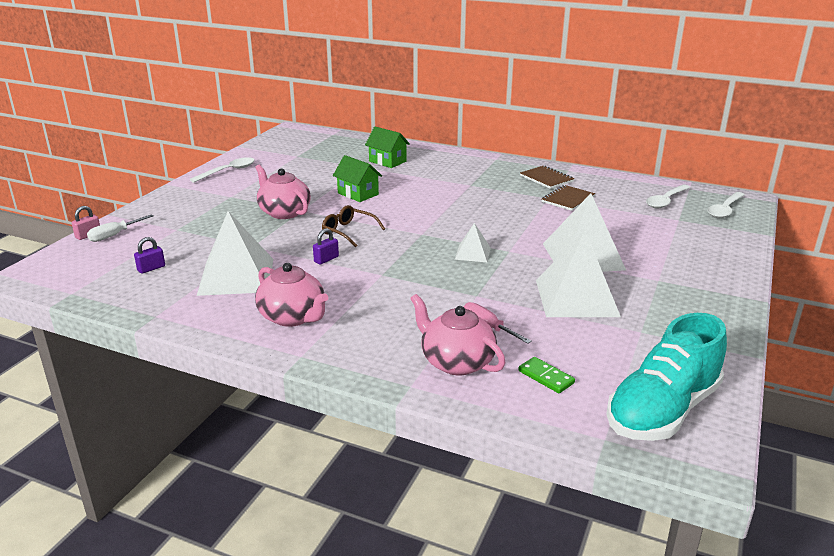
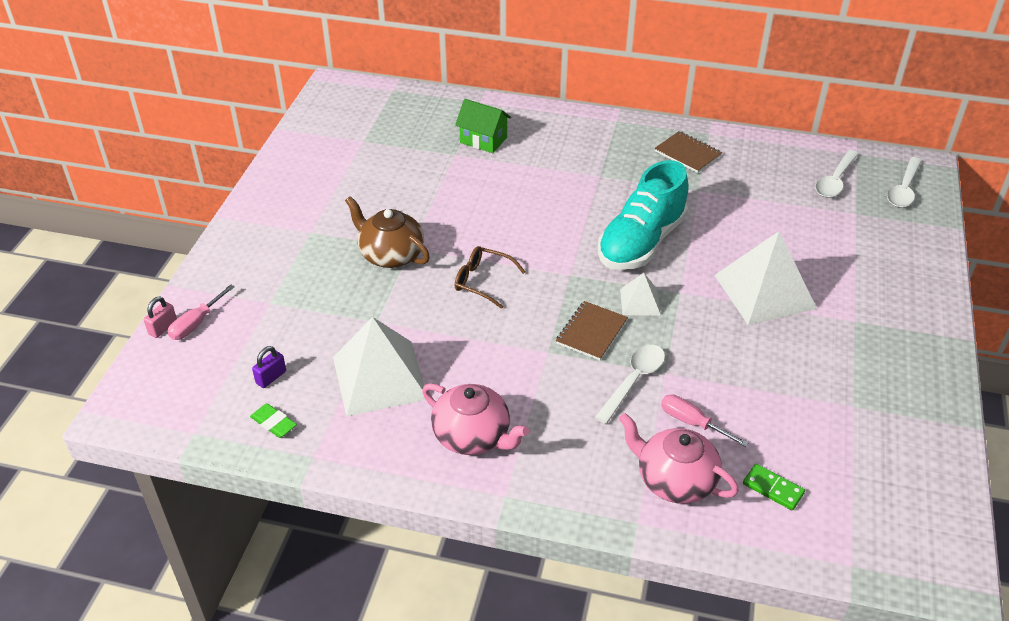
camera: 10 degrees left, 15 degrees up
(115, 235) = (196, 323): white screwdriver -> pink screwdriver
(136, 294) = (273, 423): none -> green eraser
(228, 171) = (286, 182): white spoon -> white spoon (633, 381)
(284, 212) = (390, 255): pink teapot -> brown teapot
(326, 259) = (474, 334): purple padlock -> none
(358, 194) = (469, 209): green house -> none
(568, 199) = (722, 190): brown notebook -> brown notebook (591, 332)
(576, 297) = (774, 361): white pyramid -> none
(662, 410) = (898, 518): turquoise shoe -> turquoise shoe (641, 242)

